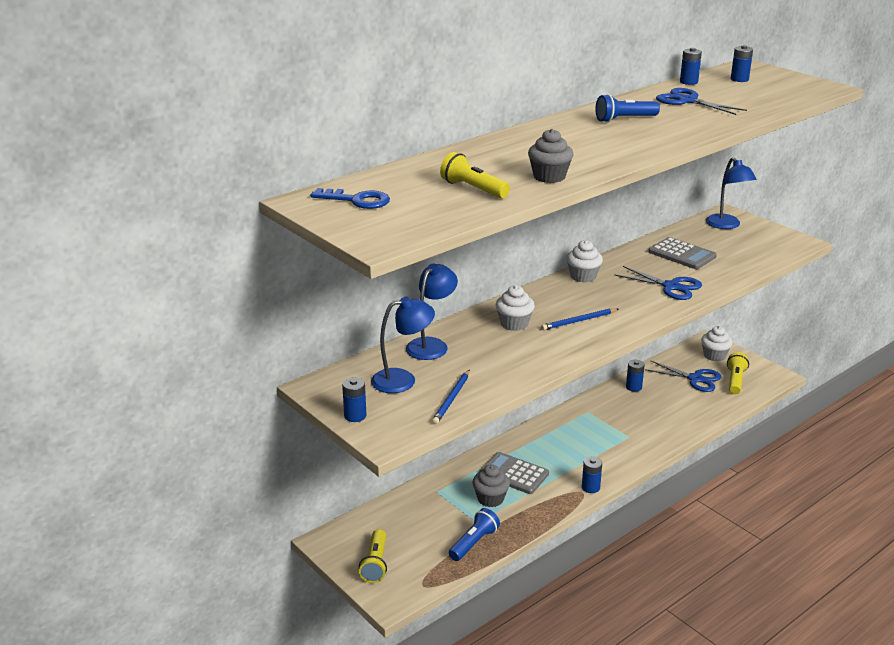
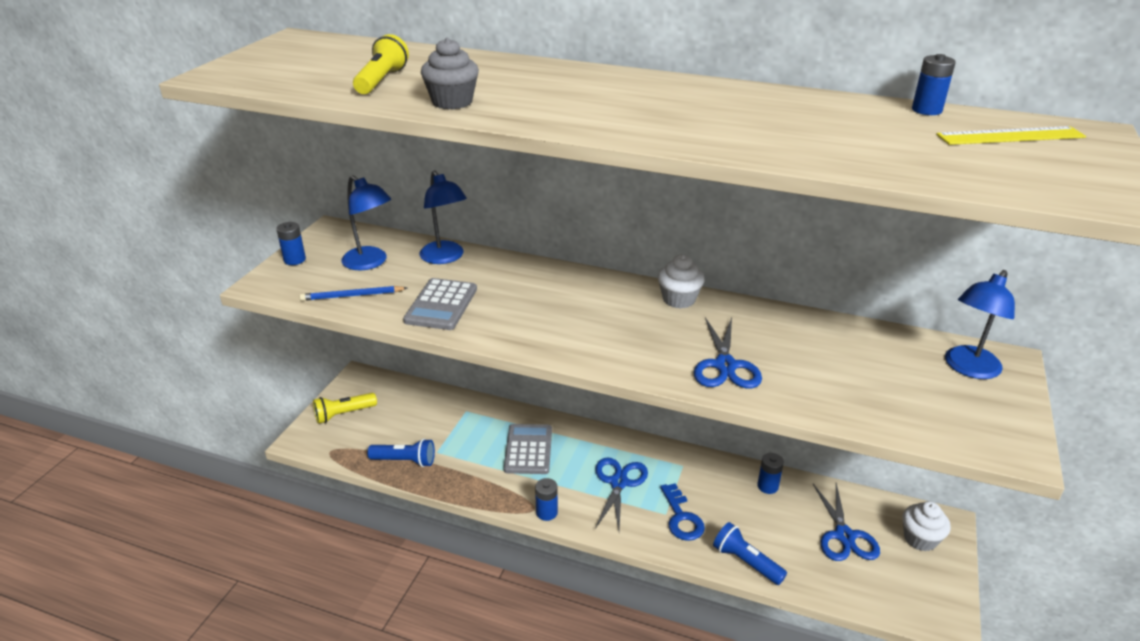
camera: 60 degrees right, 5 degrees up
(357, 200) = (312, 51): blue key -> blue key (681, 518)
(431, 345) = (445, 258): blue lamp -> blue lamp turned 60 degrees clockwise
(490, 499) = (478, 448): grey cupcake -> none
(514, 324) = (527, 288): white cupcake -> none
(579, 321) = (570, 324): blue pencil -> none
(624, 119) = (702, 102): blue flashlight -> blue flashlight (745, 562)
(682, 254) = (826, 352): grey calculator -> grey calculator (441, 305)
(687, 101) = (842, 121): blue scissors -> blue scissors (619, 482)
(735, 381) = (883, 577): yellow flashlight -> none
(739, 79) = (1010, 136): blue battery -> yellow ruler

